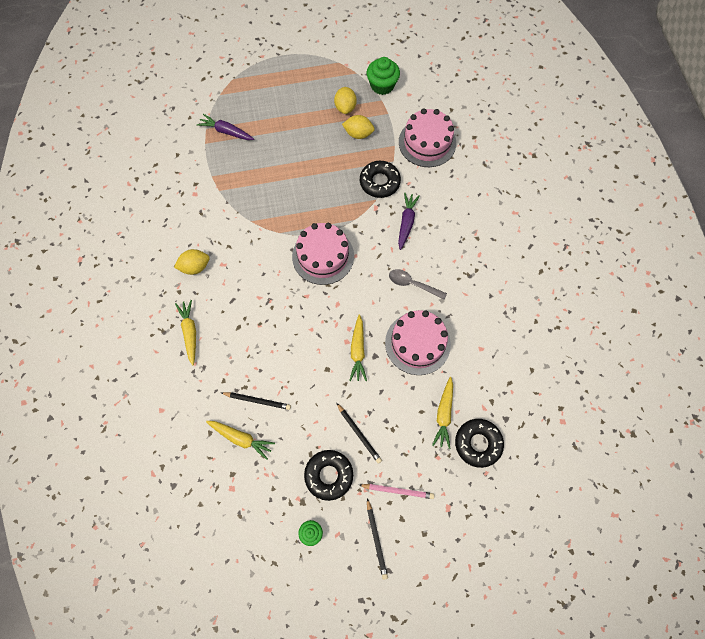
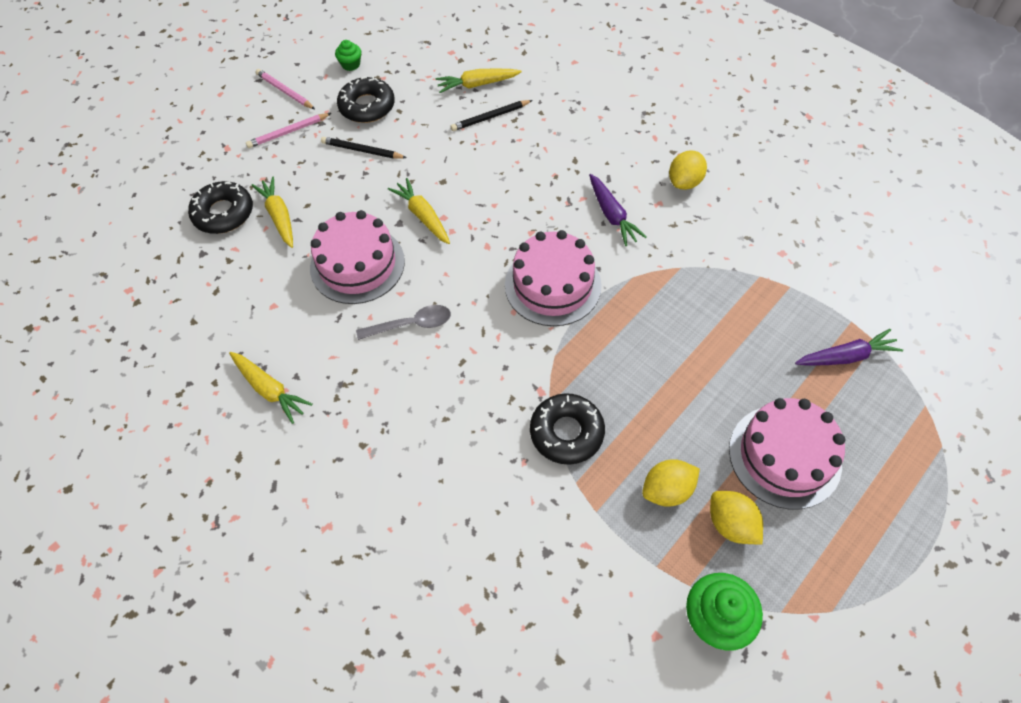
camera: 145 degrees right, 10 degrees down
(190, 332) = (618, 127): yellow carrot -> yellow carrot (270, 389)
(376, 540) = (285, 91): black pencil -> pink pencil
(406, 222) = (480, 399): purple carrot -> purple carrot (612, 215)
(427, 142) = (549, 555): pink cake -> pink cake (784, 456)

